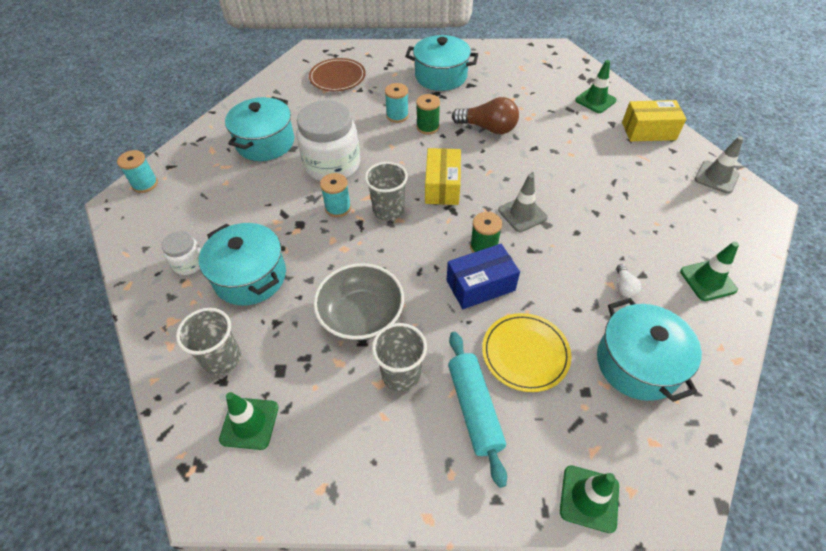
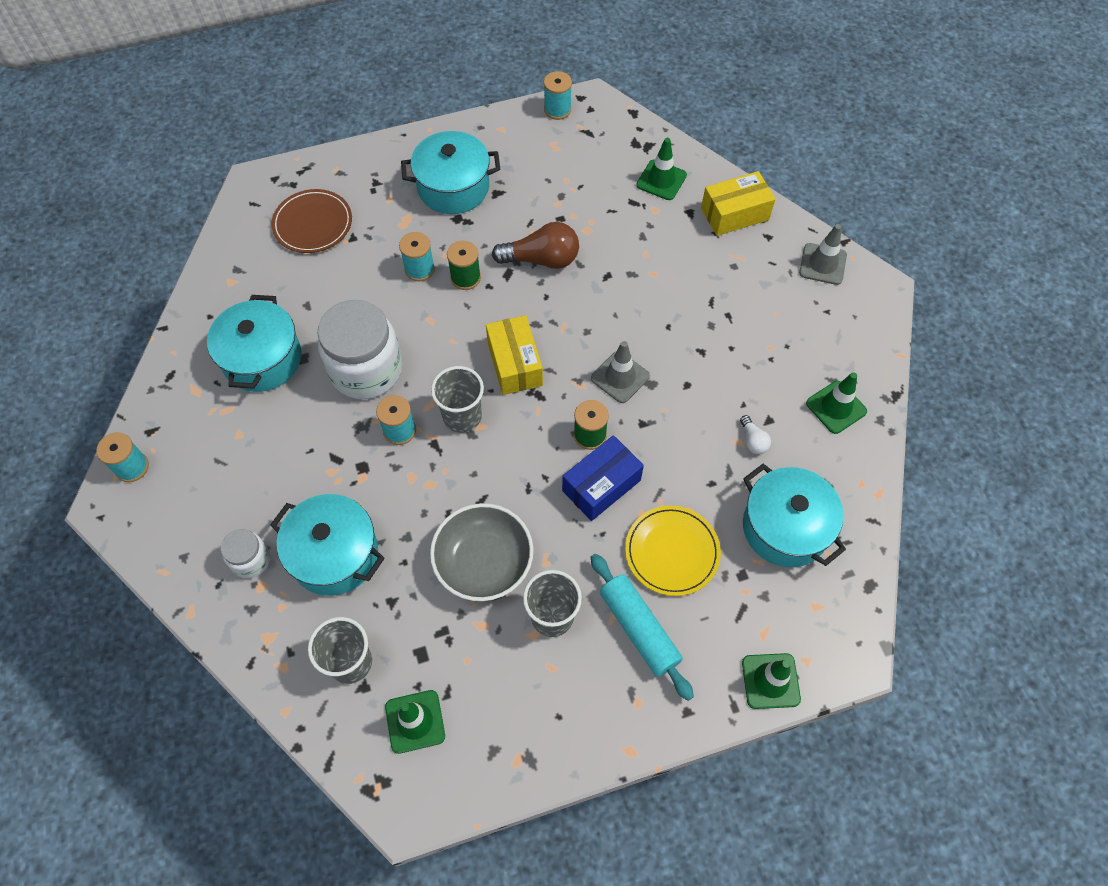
camera: 20 degrees left, 10 degrees up
(531, 49) = (557, 110): none -> turquoise spool

